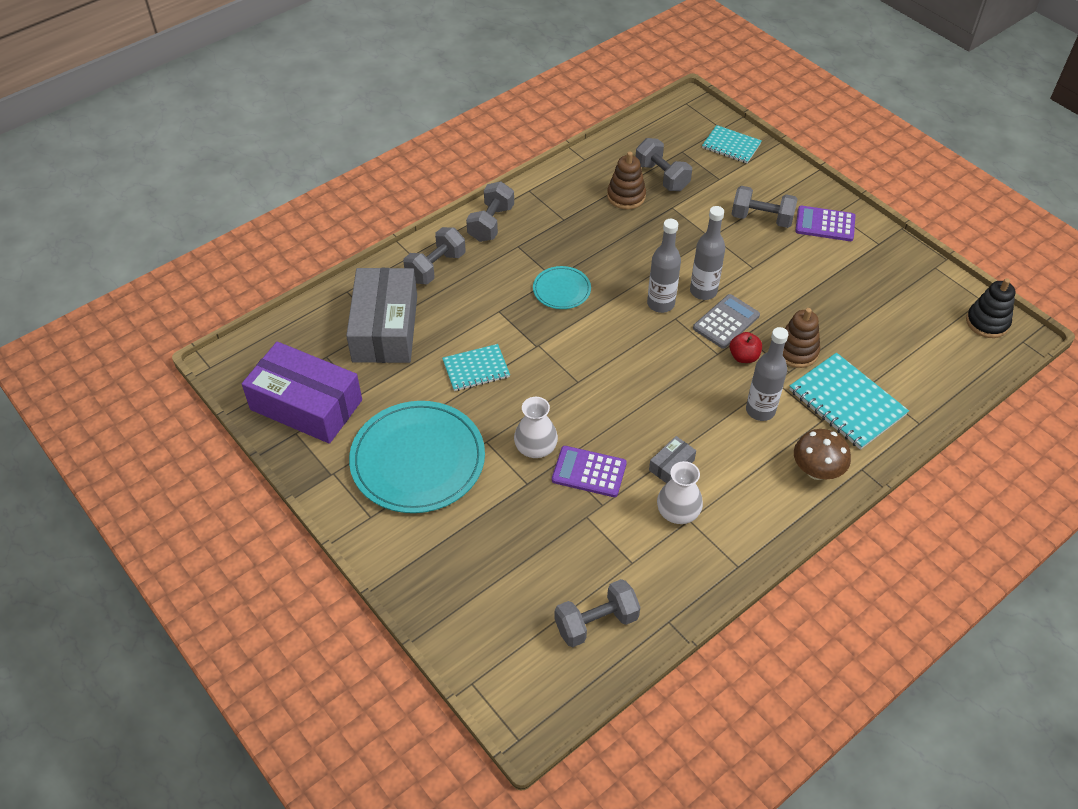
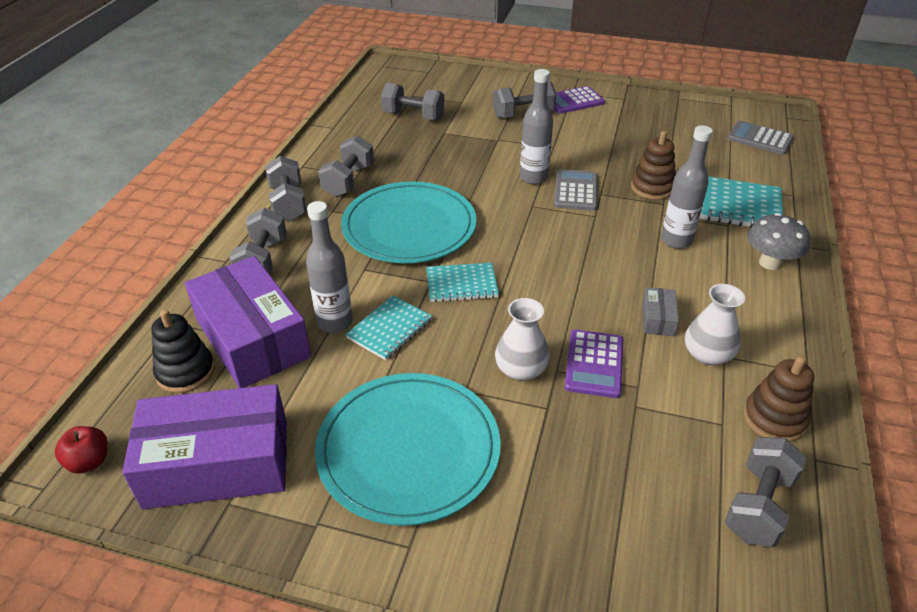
camera: 35 degrees left, 10 degrees down
(385, 328) = (252, 338): grey box -> purple box
(552, 223) = (348, 181): none -> grey dumbbell
(561, 290) = (409, 226): turquoise plate -> turquoise plate, size x2.06
(589, 472) = (594, 364): purple calculator -> purple calculator turned 60 degrees counterclockwise
(626, 196) = (397, 139): brown stacking toy -> brown stacking toy (774, 419)
(660, 304) = (508, 201): grey bottle -> grey bottle (335, 322)
(731, 146) = (448, 79): turquoise notebook -> turquoise notebook (461, 284)
(743, 357) = (618, 208): red apple -> red apple (89, 461)
(816, 471) = (770, 263): brown mushroom -> grey mushroom
(962, 351) = (760, 138): none -> grey calculator
(987, 322) = (751, 115): black stacking toy -> black stacking toy (185, 372)

